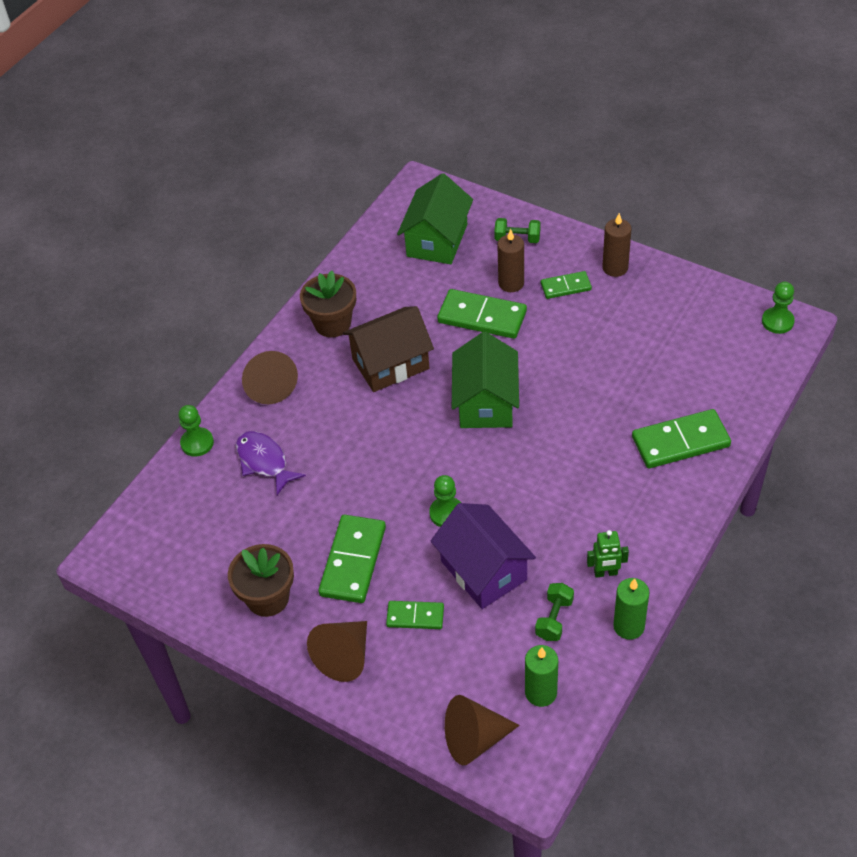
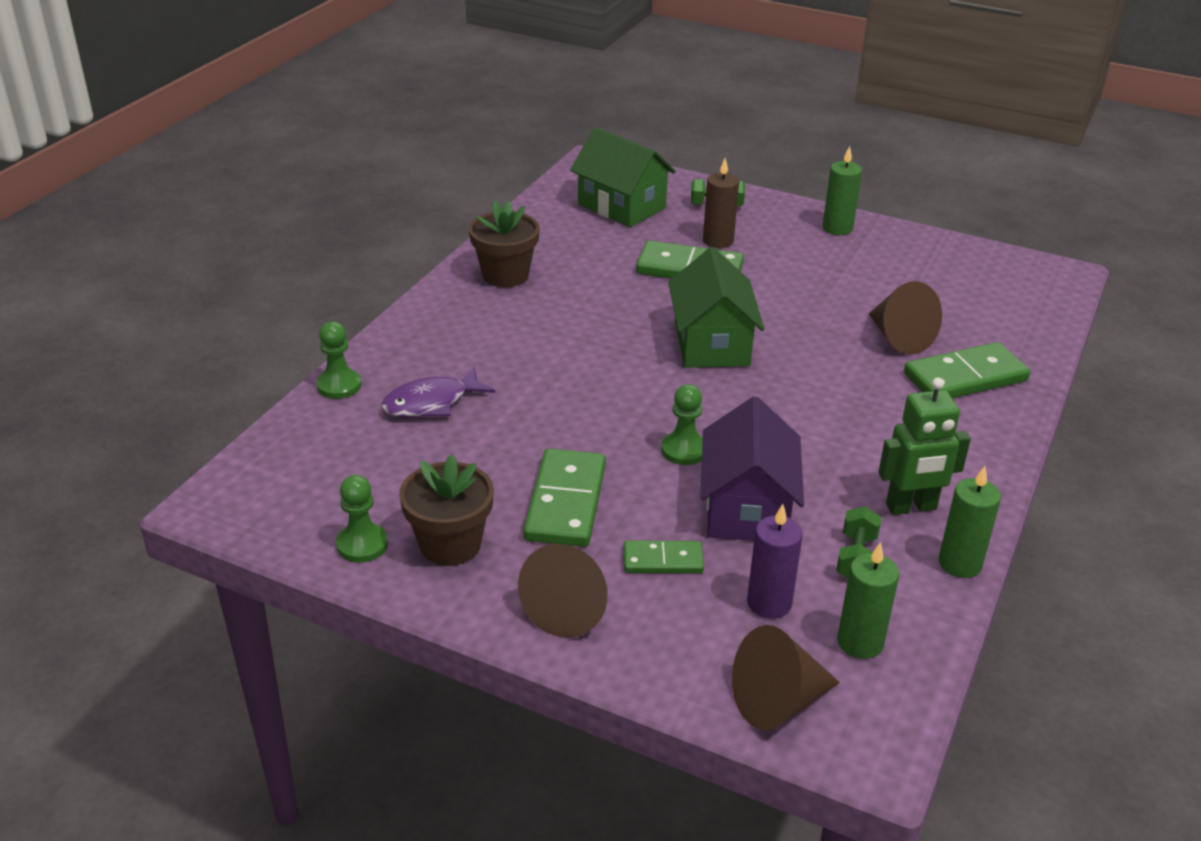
camera: 10 degrees left, 15 degrees down
(264, 462) = (431, 403): purple fish -> purple fish turned 75 degrees counterclockwise
(270, 386) = (431, 331): brown cone -> brown cone (899, 338)
(390, 364) = (584, 310): brown house -> none
(437, 240) = (621, 206): green house -> green house turned 60 degrees counterclockwise
(483, 570) = (747, 508): purple house -> purple house turned 45 degrees clockwise
(484, 657) = (769, 603): none -> purple candle
(565, 287) = (784, 244): green domino -> none
(605, 573) = (911, 507): green robot -> green robot, size x1.55
(615, 268) = (837, 228): brown candle -> green candle
(777, 321) = (1042, 271): green pawn -> green pawn (362, 545)

